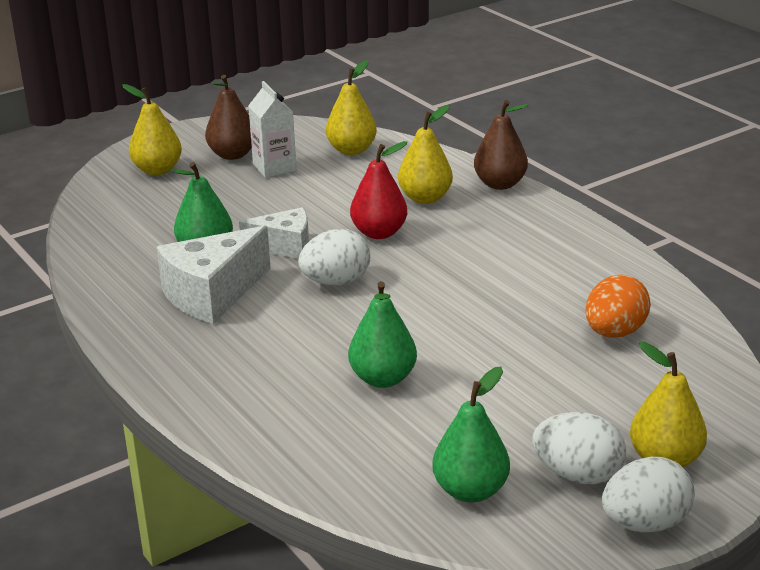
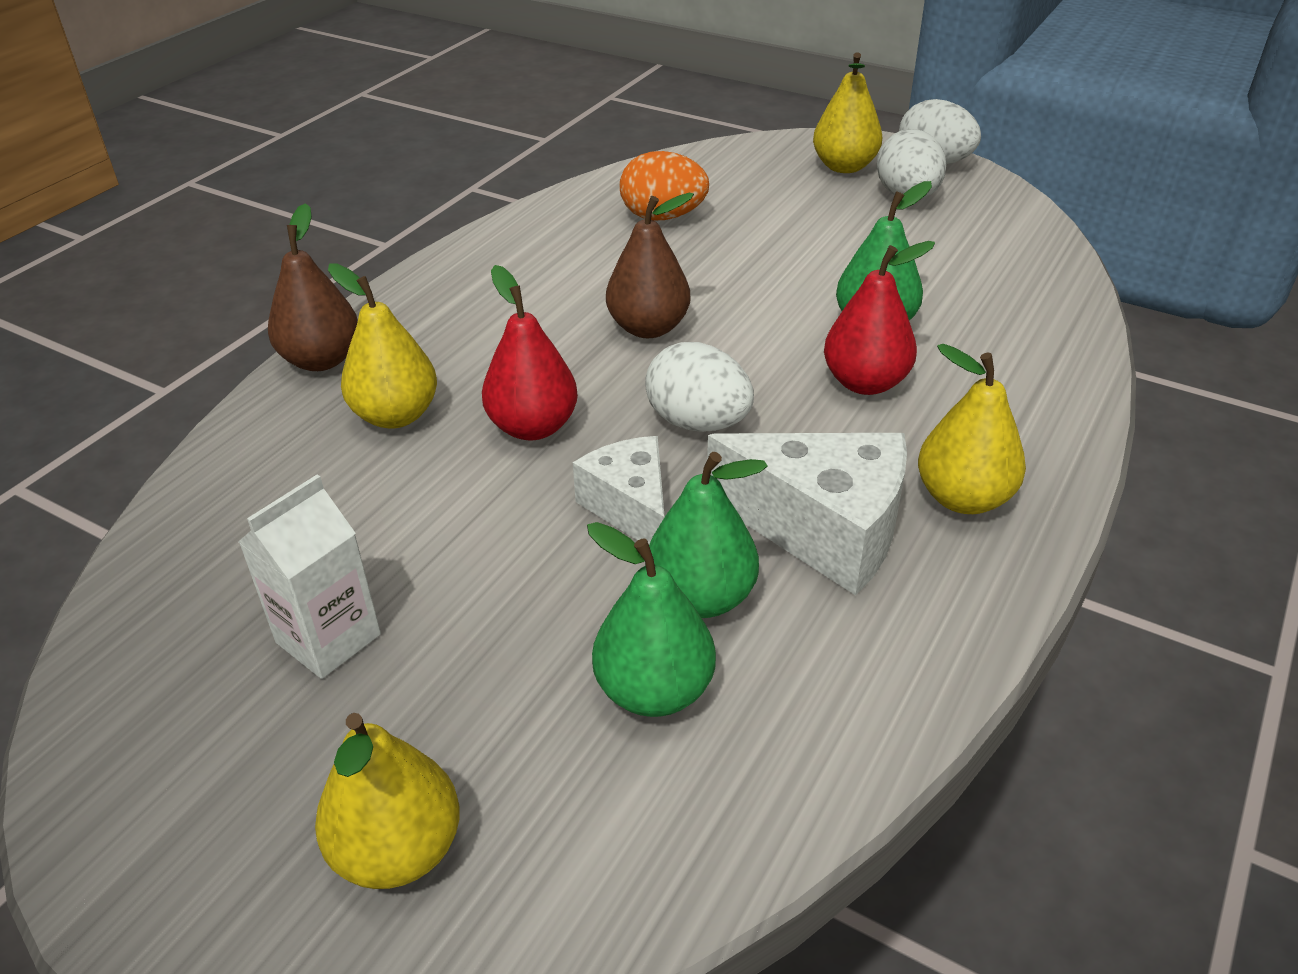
camera: 115 degrees left, 10 degrees up
(232, 155) = (278, 737): brown pear -> brown pear (648, 328)
(321, 351) = (865, 382): none -> red pear
(351, 150) = (219, 555): yellow pear -> yellow pear (963, 498)
(470, 490) = (987, 236): green pear -> green pear (654, 690)

